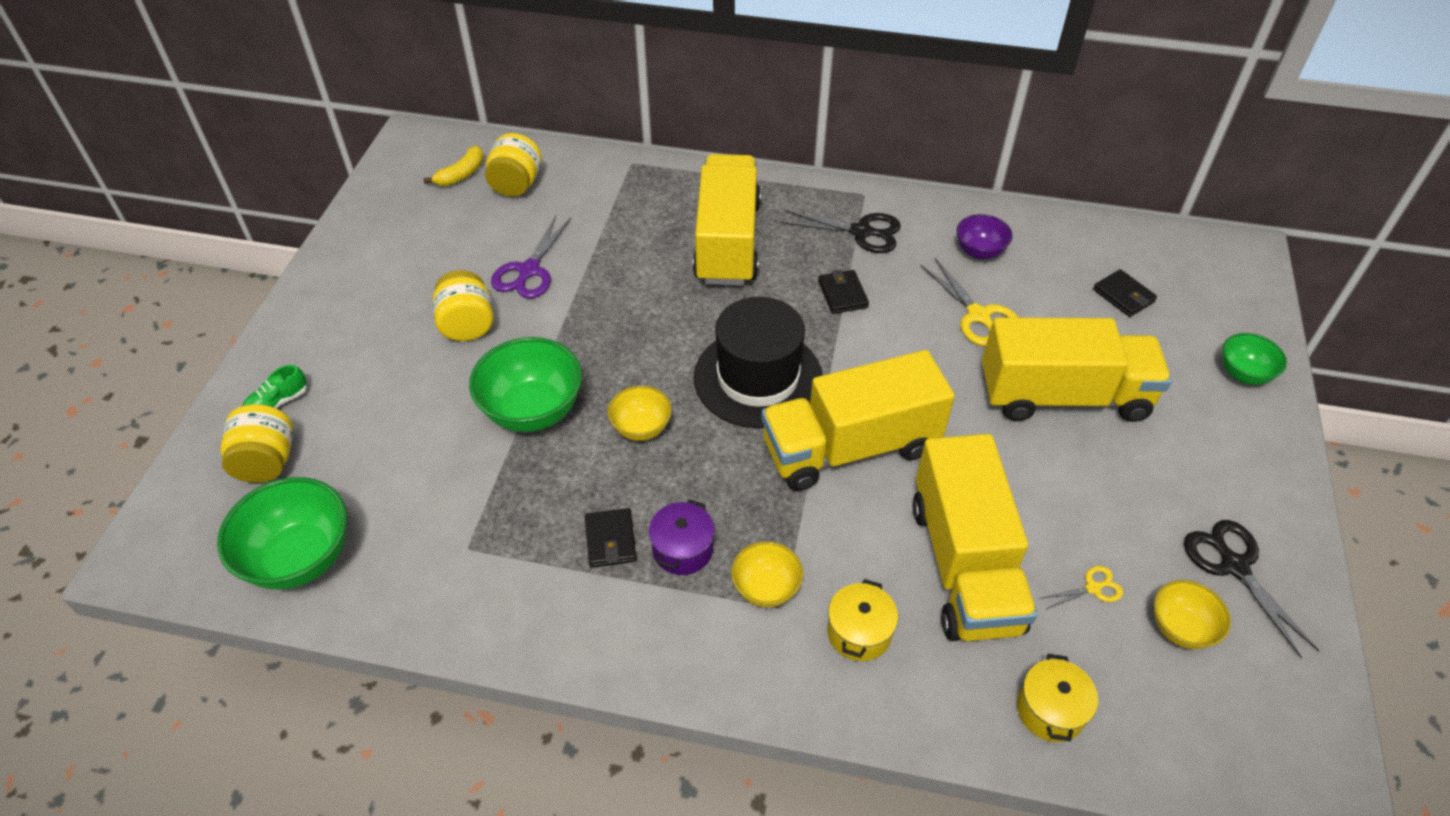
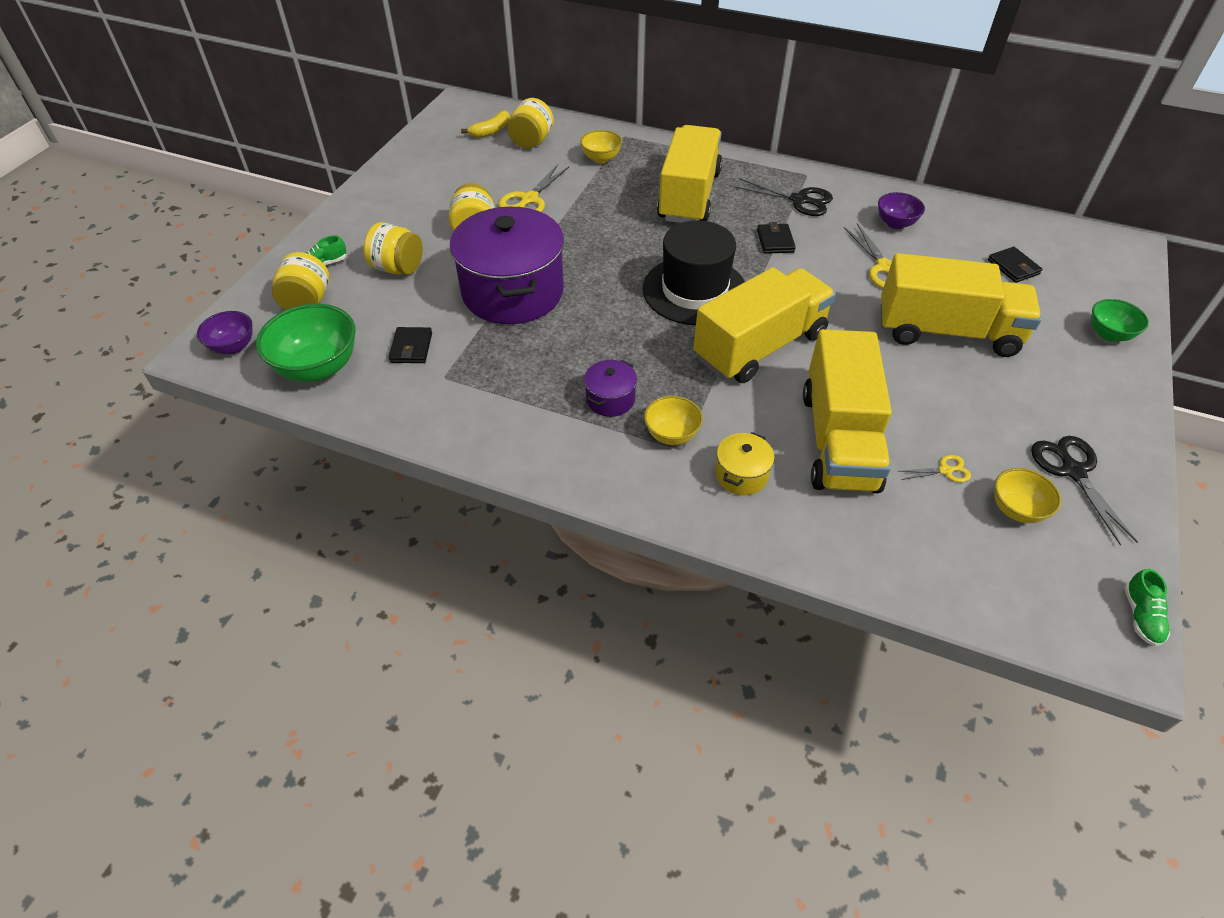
camera: 10 degrees right, 0 degrees up
(180, 543) = (233, 346): none -> purple bowl
(378, 394) = (398, 268): none -> yellow jar
(529, 271) = (529, 199): purple scissors -> yellow scissors
(533, 410) = (513, 292): green bowl -> purple pot
(610, 540) = (555, 386): black wallet -> black wallet (411, 348)
(641, 428) = (594, 313): yellow bowl -> yellow bowl (601, 158)
(850, 447) = (760, 346): yellow truck -> yellow truck turned 150 degrees clockwise
(1050, 710) = (891, 552): yellow pot -> none
(1338, 748) = (1141, 616): none -> green shoe

